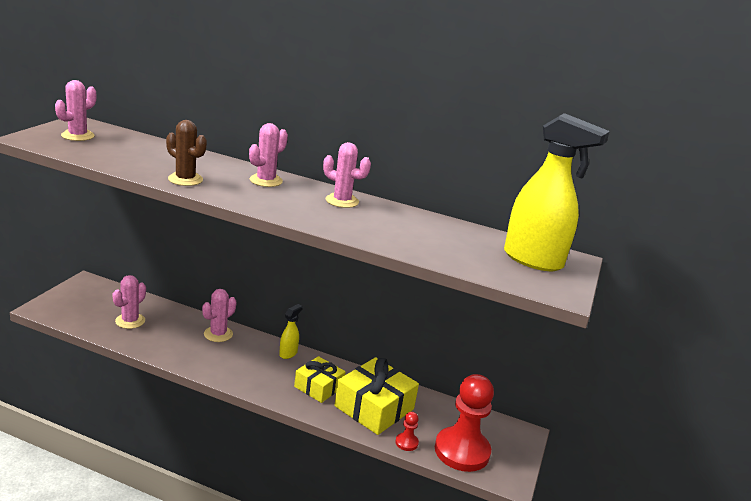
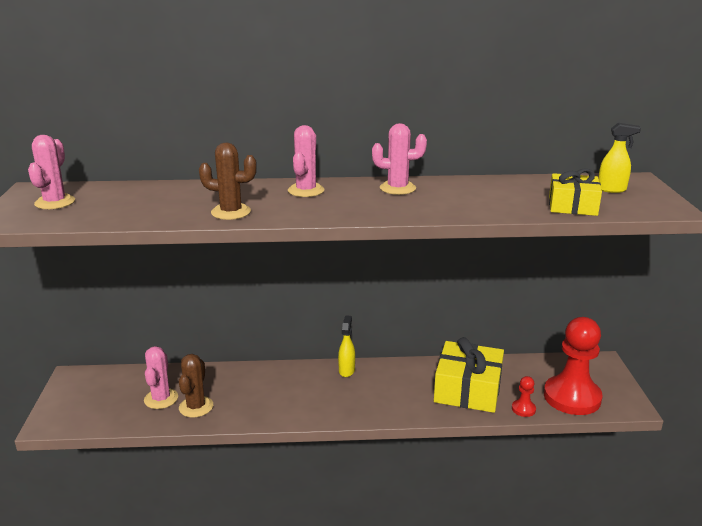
camera: 20 degrees left, 0 degrees up
(148, 336) = (196, 407): none -> brown cactus
(218, 334) = (263, 378): pink cactus -> none
(318, 387) = (403, 390): yellow gift -> yellow gift (572, 206)
(533, 260) = (612, 189): yellow spray bottle -> yellow spray bottle, size x0.46

